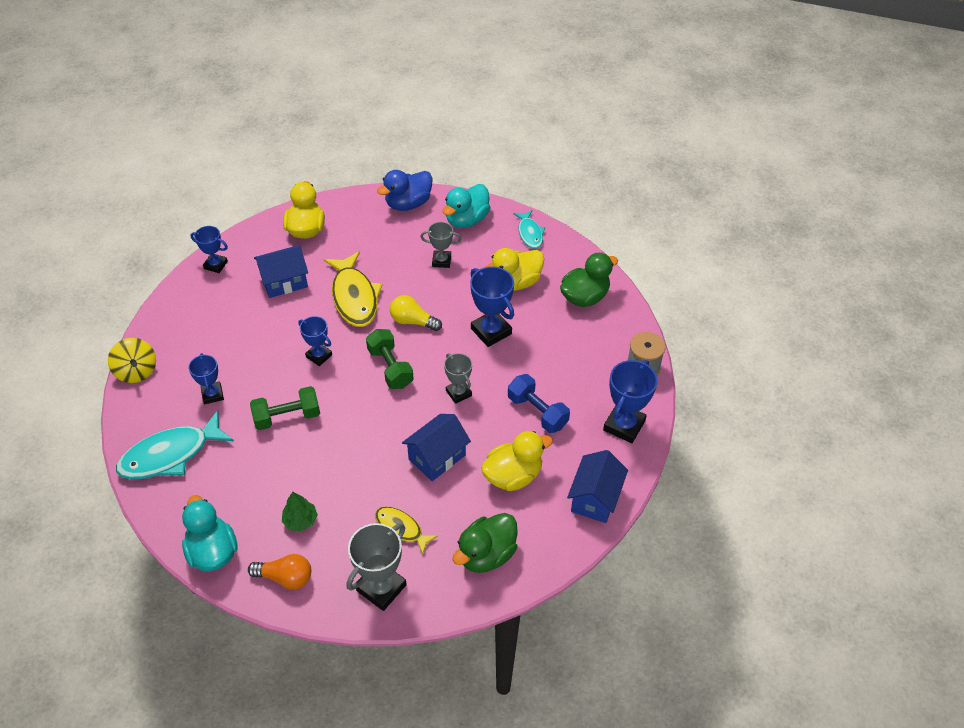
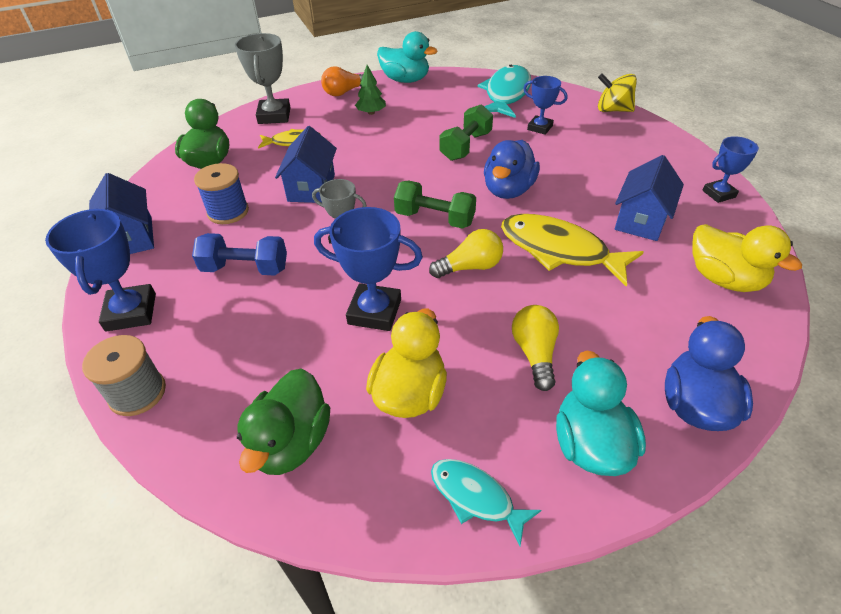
camera: 140 degrees right, 5 degrees down
(319, 356) = (508, 190): blue trophy -> blue duck
(441, 261) = (534, 353): grey trophy -> yellow light bulb
(513, 476) = (228, 212): yellow duck -> blue spool

